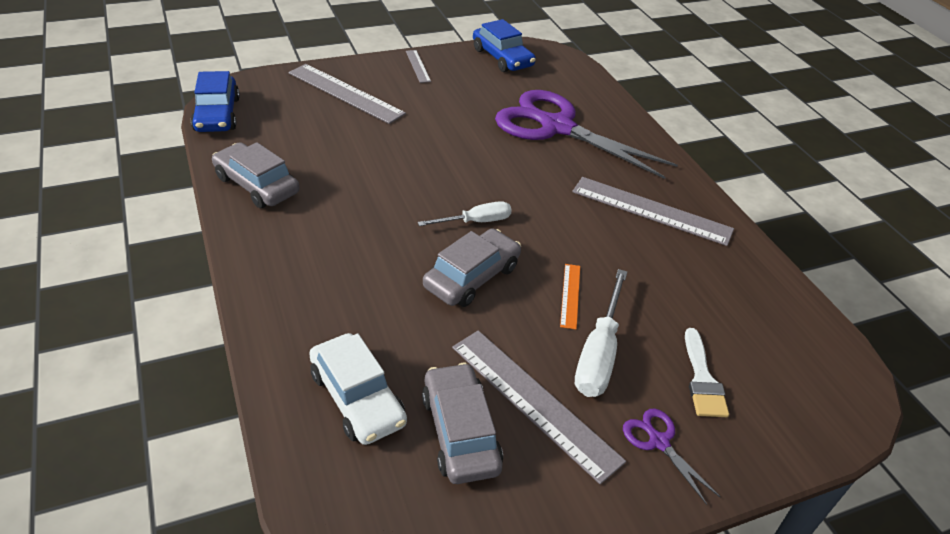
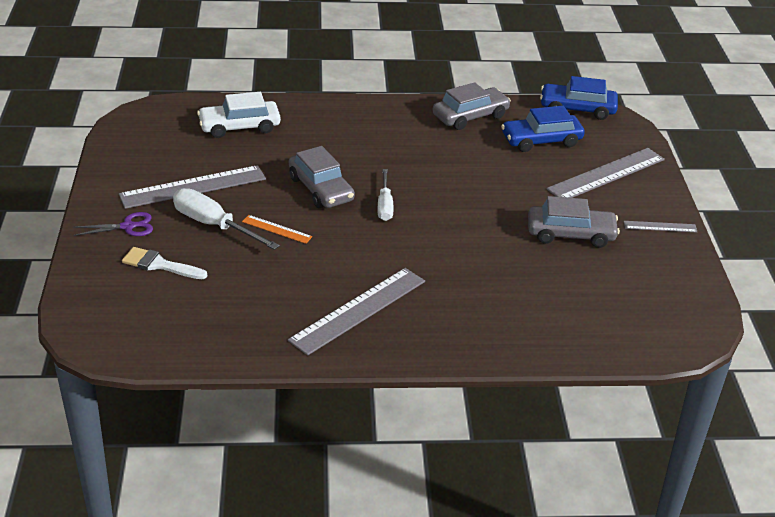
camera: 110 degrees right, 5 degrees down
(460, 432) = (190, 156): grey car -> grey car (570, 234)
(502, 58) = (679, 292): blue car -> blue car (541, 140)
(556, 127) = (520, 291): purple scissors -> none

